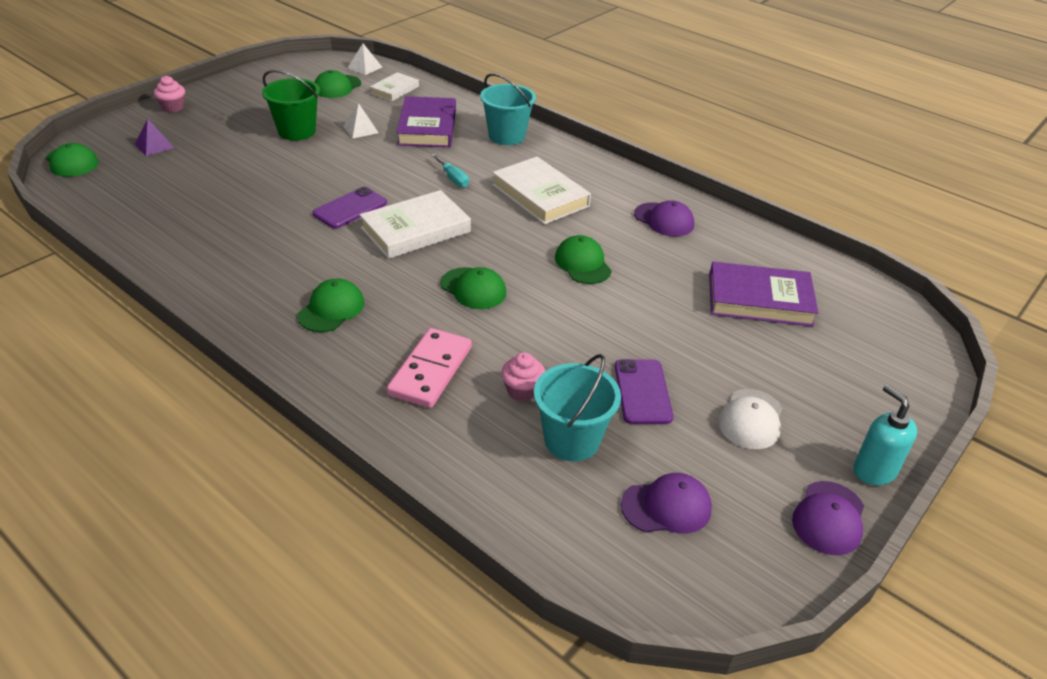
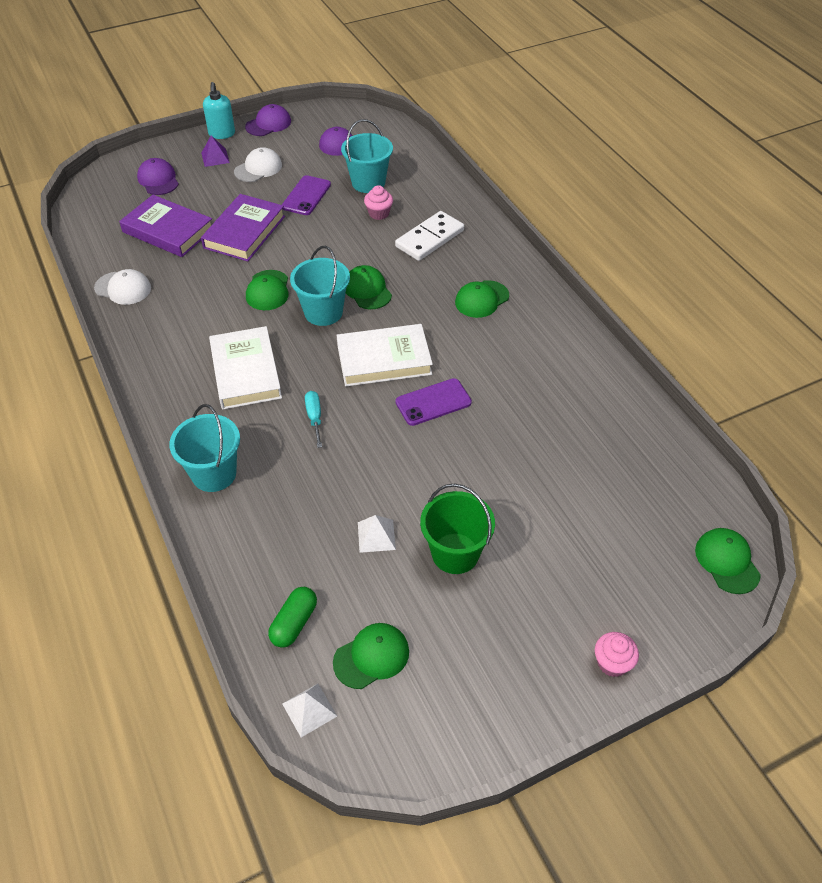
camera: 155 degrees left, 10 degrees up
(154, 146) = (632, 570): purple pyramid -> purple pyramid (215, 157)
(394, 90) = (294, 623): white book -> green capsule
(427, 127) = (295, 517): purple book -> purple book (244, 232)
(430, 371) = (430, 239): pink domino -> white domino
(506, 256) = (323, 312): none -> turquoise bucket
(664, 220) = (161, 315): purple cap -> purple cap (158, 180)
(729, 233) = (123, 288): none -> white cap

